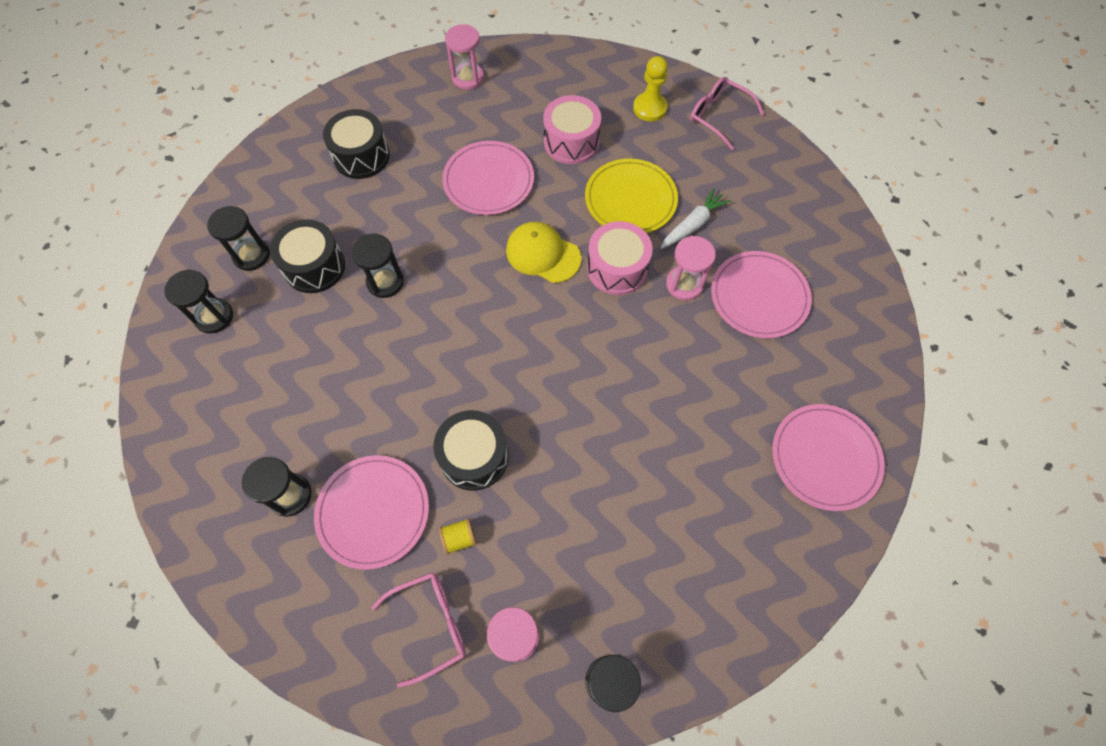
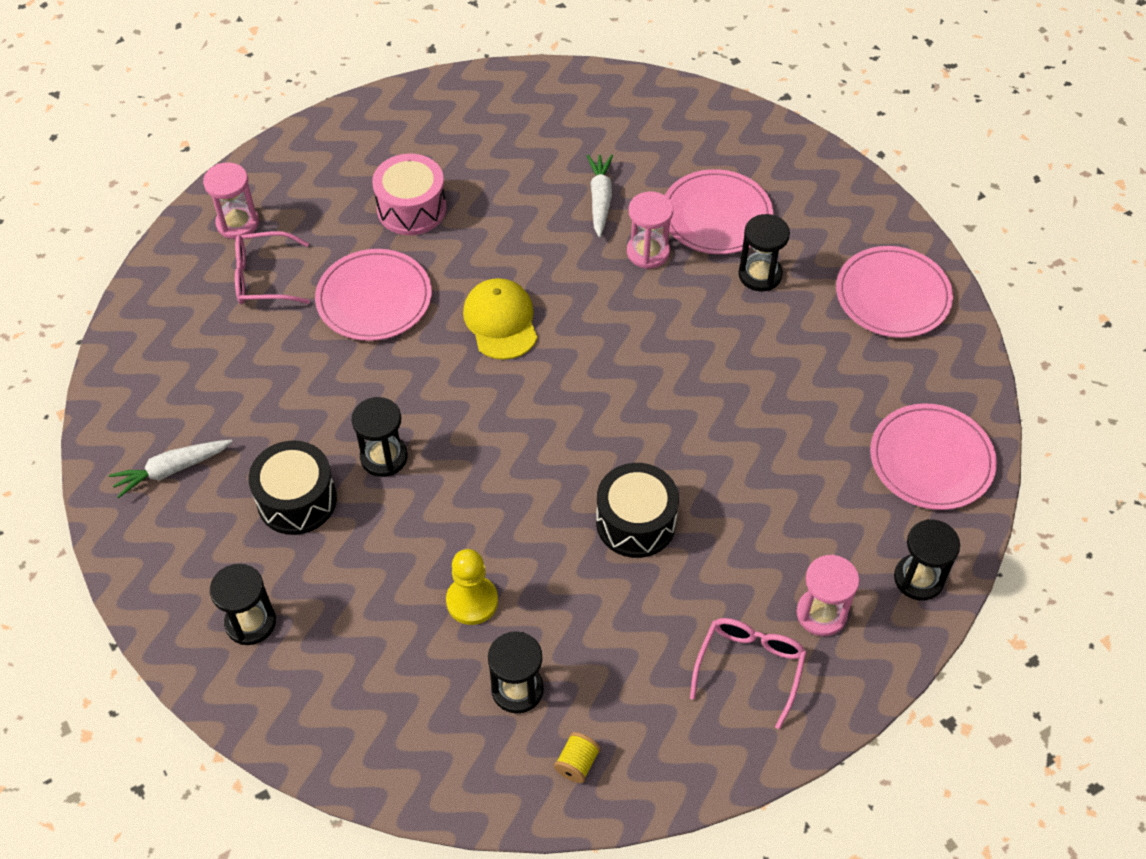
camera: 45 degrees left, 10 degrees down
(251, 255) = (217, 542): black hourglass -> black hourglass (760, 275)
(278, 194) = (172, 470): none -> white carrot
(361, 156) = (217, 371): black drum -> none
(373, 512) = (604, 636): pink plate -> pink plate (931, 459)
(459, 538) = (697, 589): yellow spool -> yellow spool (577, 763)
(543, 254) = (501, 321): yellow cap -> yellow cap turned 90 degrees clockwise
(617, 268) = (578, 283): pink drum -> none
(630, 199) = (523, 218): yellow plate -> none
(649, 108) = (449, 128): yellow pawn -> yellow pawn (472, 601)
(718, 116) = (518, 92): pink glasses -> pink glasses (263, 278)

